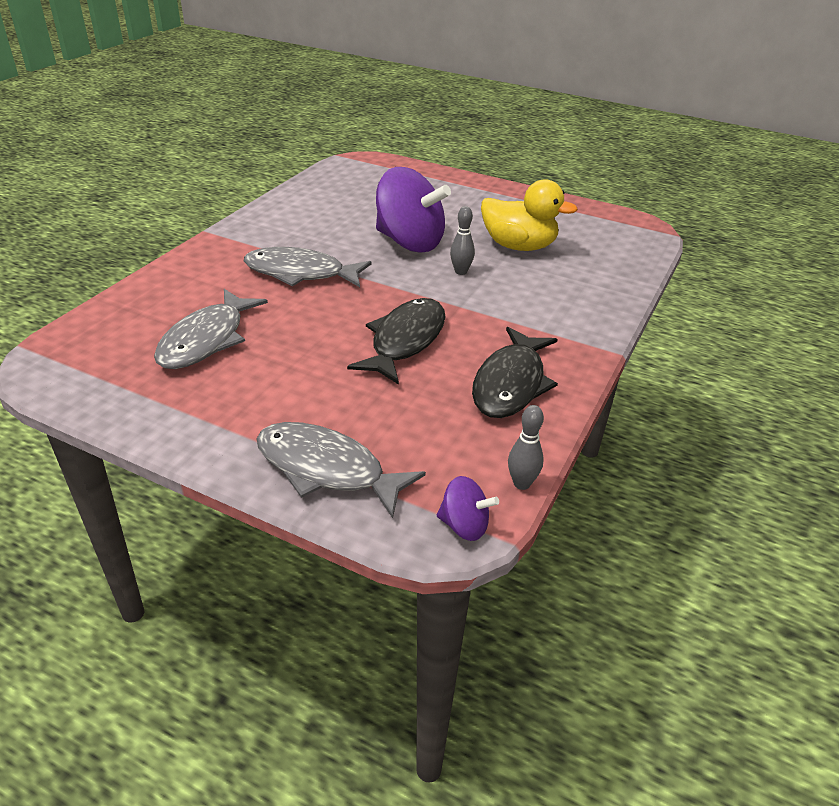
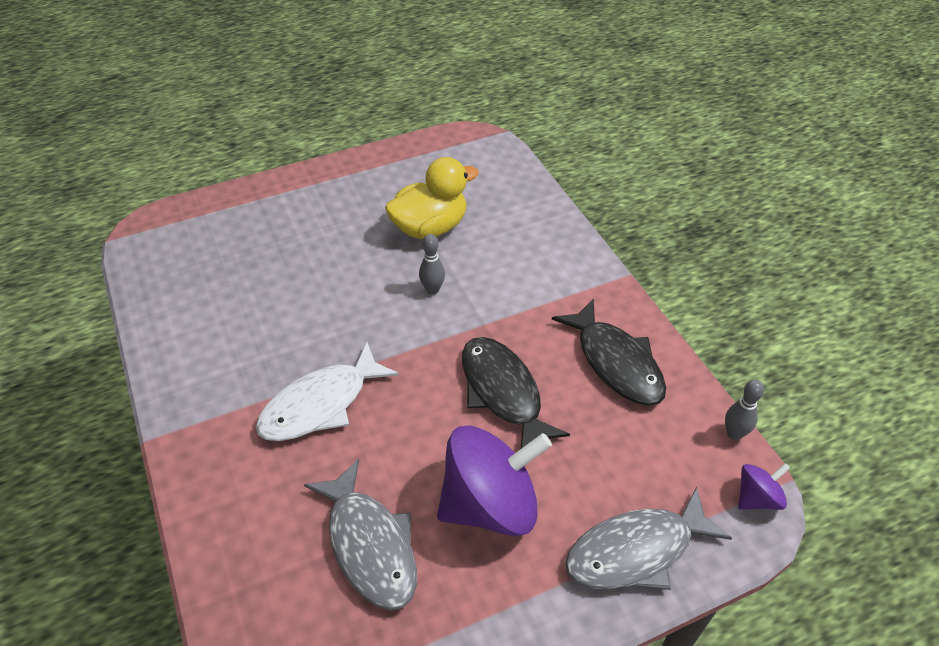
camera: 50 degrees left, 10 degrees up
(300, 273) = (320, 404): grey fish -> white fish
(410, 242) = (348, 292): purple spinning top -> purple spinning top (490, 504)

